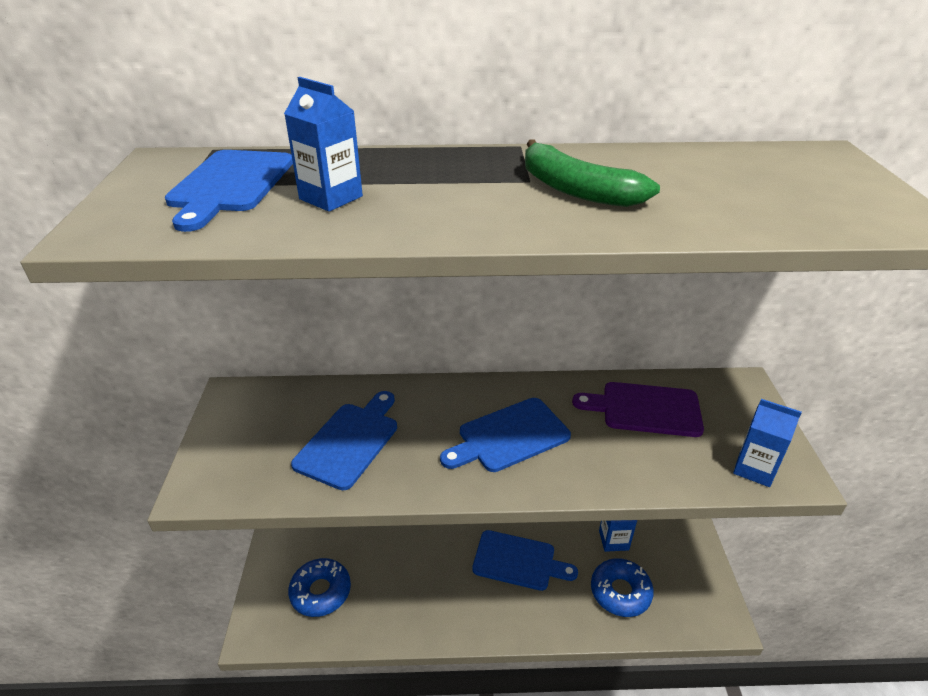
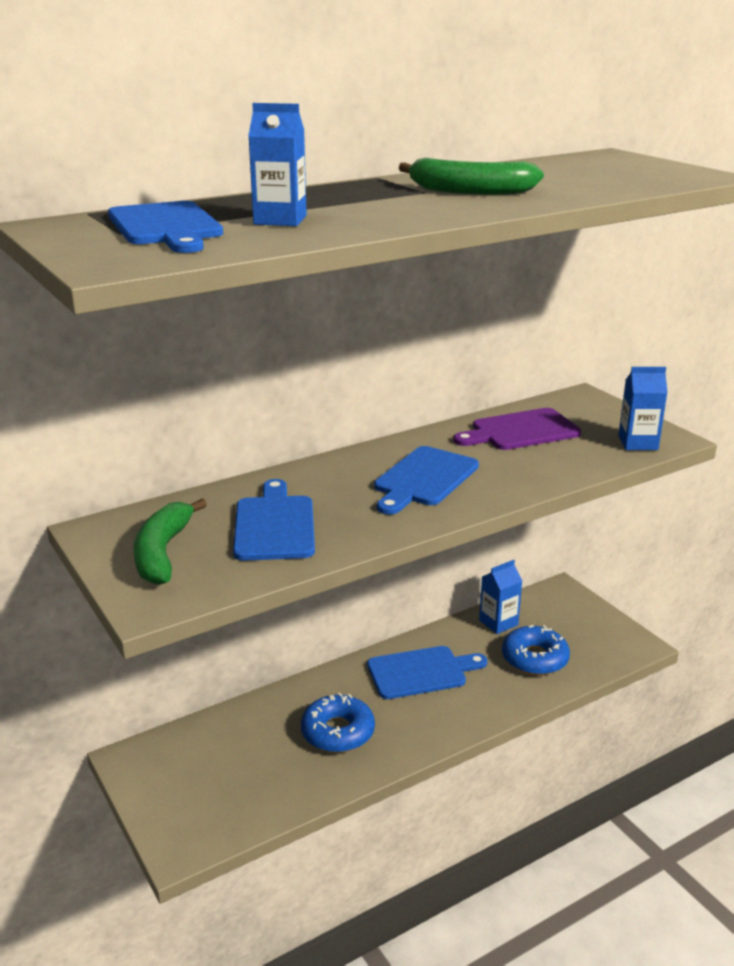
camera: 30 degrees left, 10 degrees down
(251, 438) = (163, 553): none -> green banana
(321, 592) = (228, 780): blue donut -> blue donut (337, 732)

